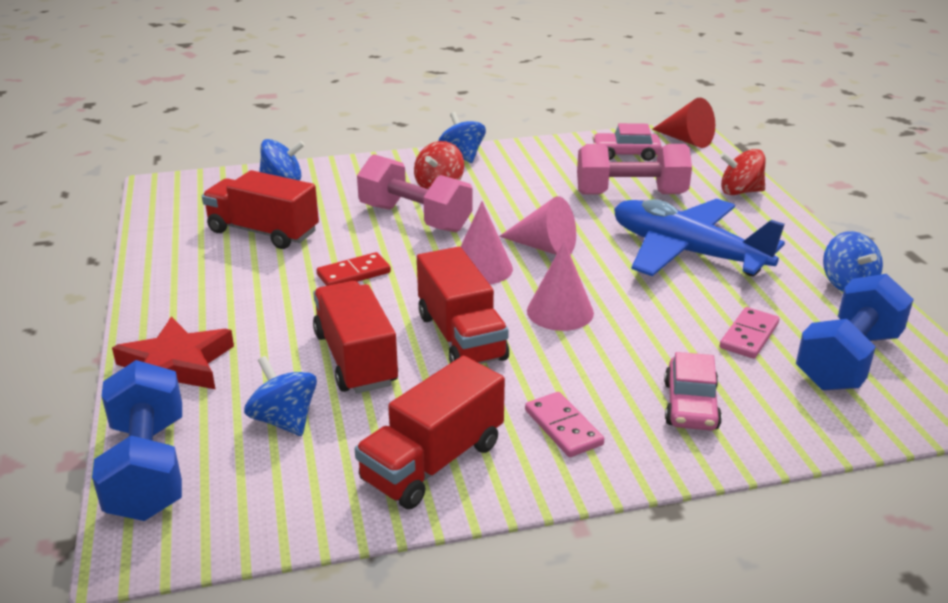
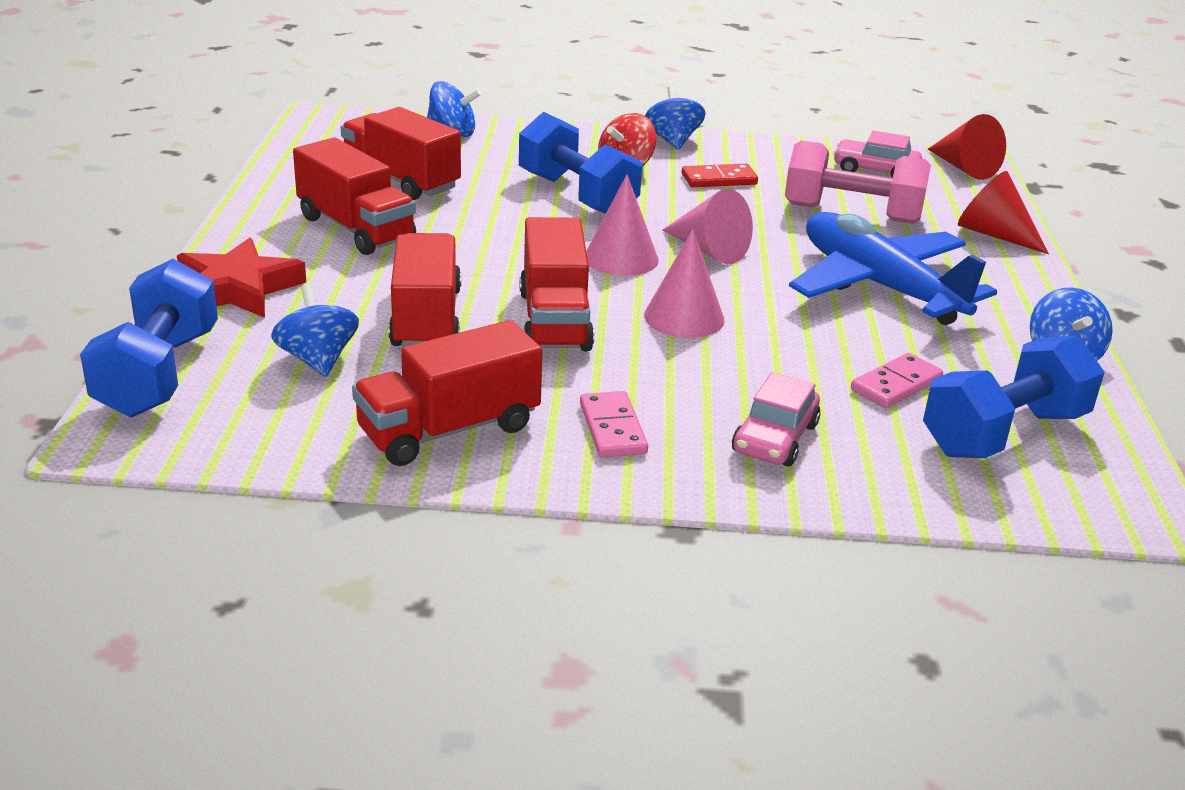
camera: 15 degrees right, 0 degrees up
(250, 285) = (356, 228): none -> red truck
(353, 274) = (474, 237): red domino -> red domino (719, 179)
(415, 218) = (577, 195): pink dumbbell -> blue dumbbell
(740, 192) = (994, 234): red spinning top -> red cone

